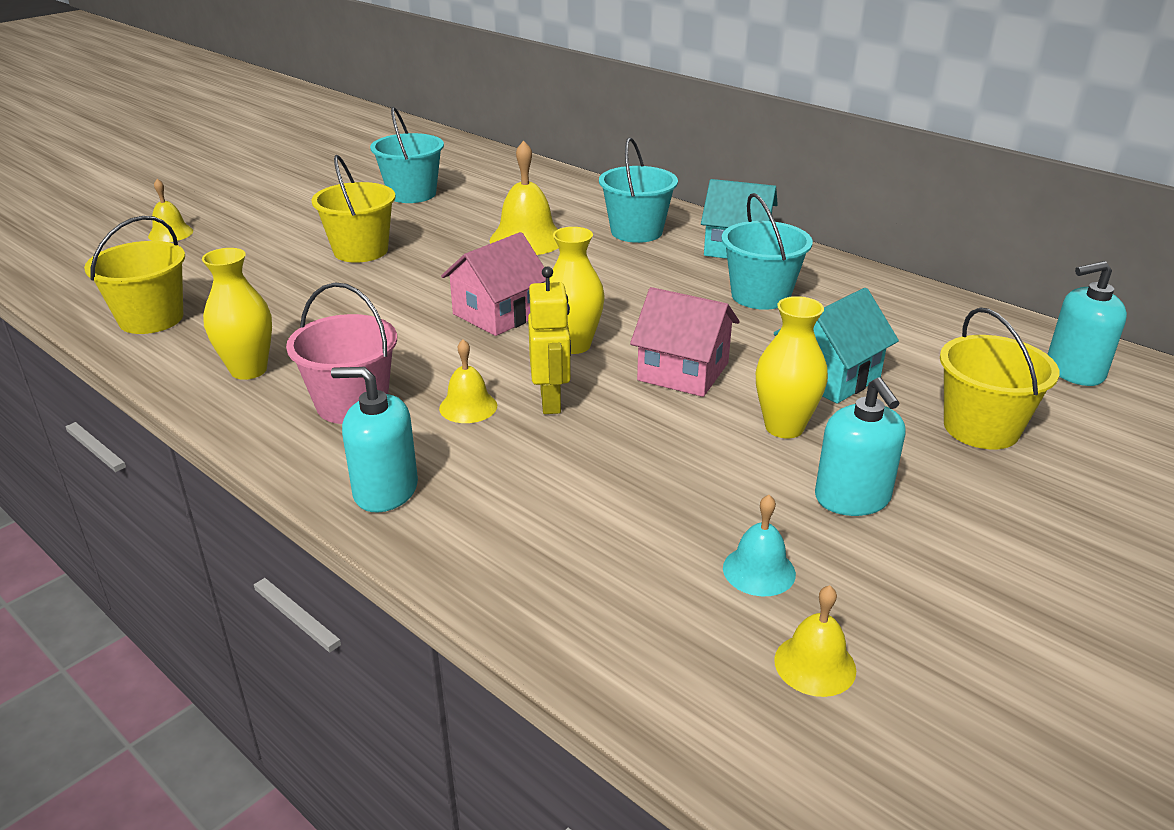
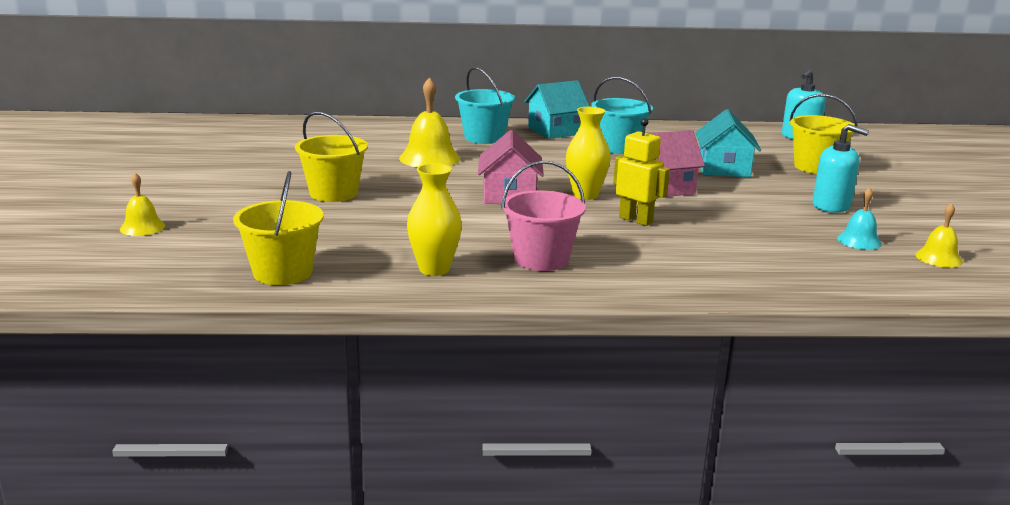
camera: 45 degrees left, 10 degrees down
(385, 490) = (656, 282): turquoise soap dispenser -> none
(412, 194) = (282, 155): turquoise bucket -> none
(468, 407) = (603, 237): yellow bell -> none
(784, 427) = (752, 192): yellow vase -> none

